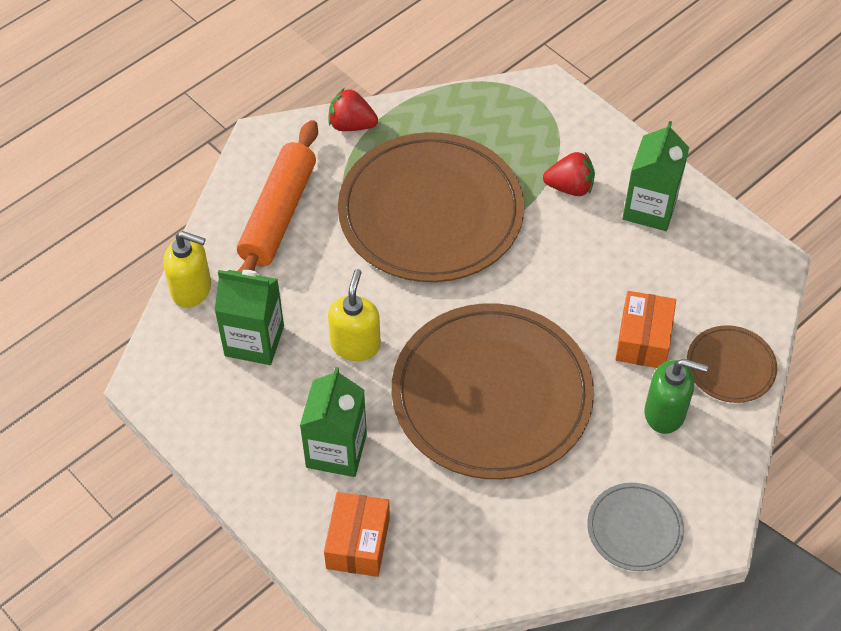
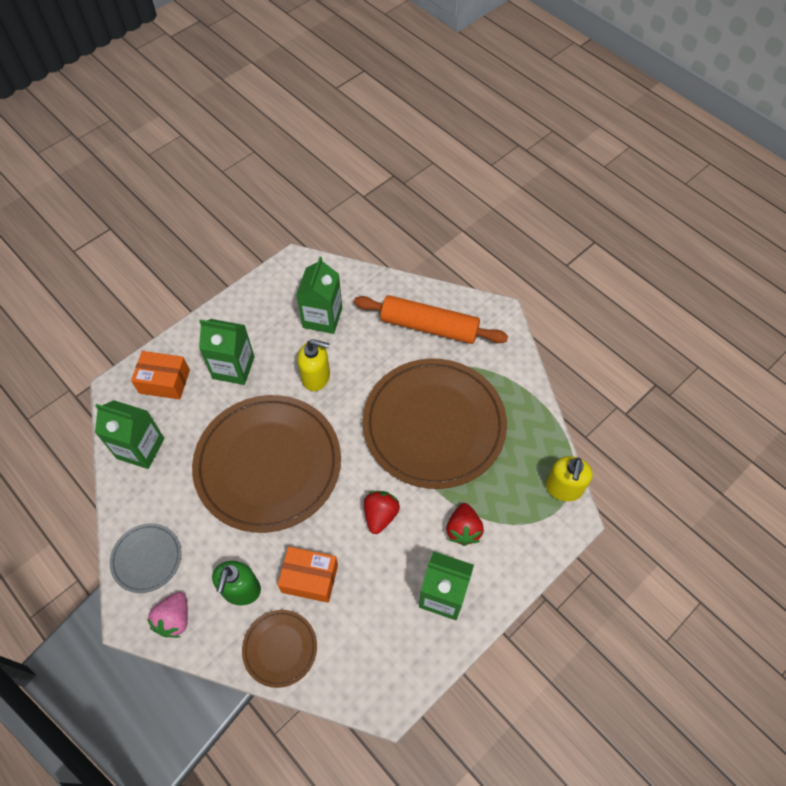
camera: 90 degrees right, 5 degrees up
(192, 289) = (365, 281): yellow soap dispenser -> yellow soap dispenser (563, 488)
(351, 125) = (517, 370): red strawberry -> red strawberry (380, 515)
(471, 560) = (140, 448): none -> green carton
(710, 485) = (174, 619): none -> pink strawberry

